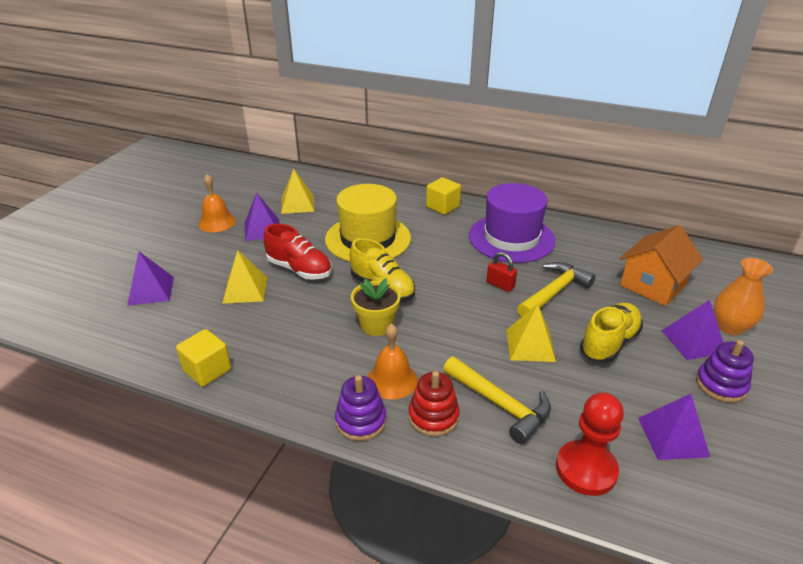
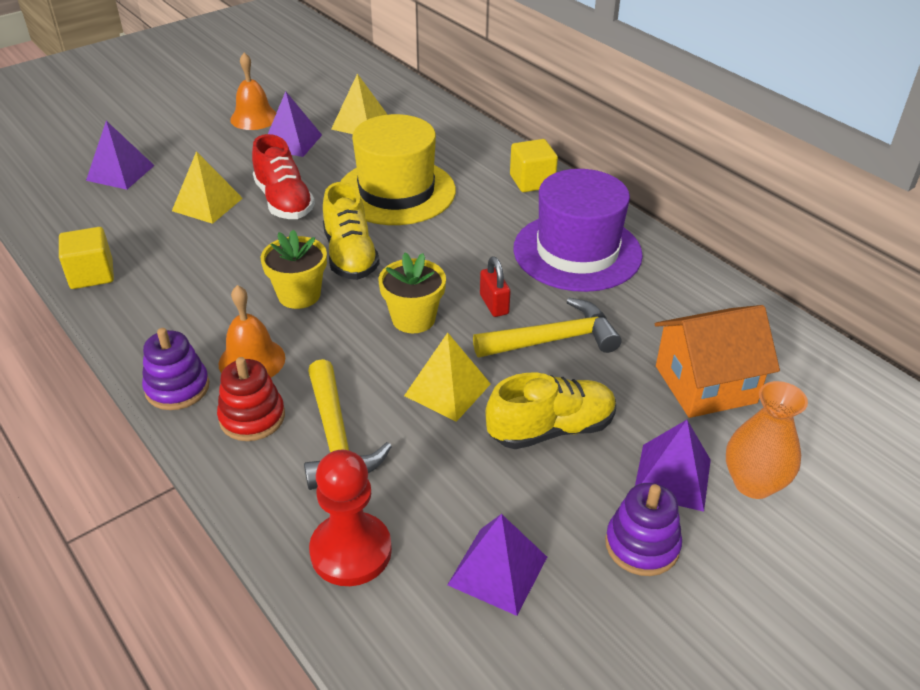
camera: 30 degrees right, 5 degrees up
(464, 311) = (413, 319): none -> yellow flower pot

